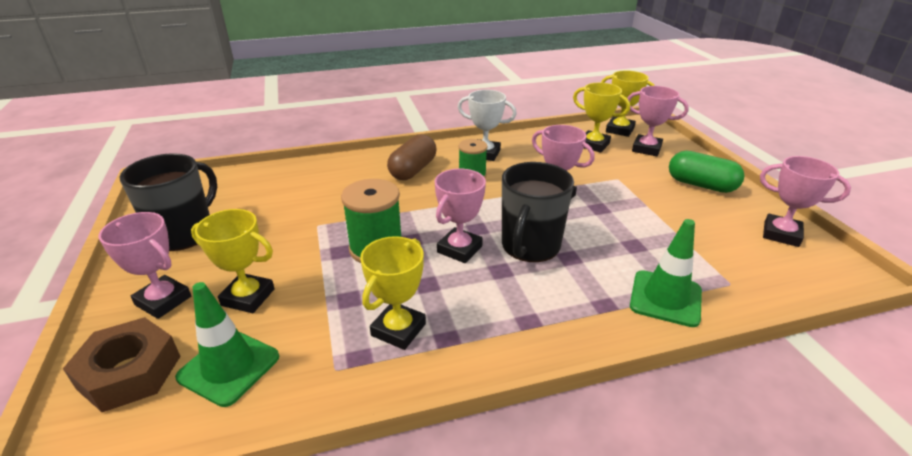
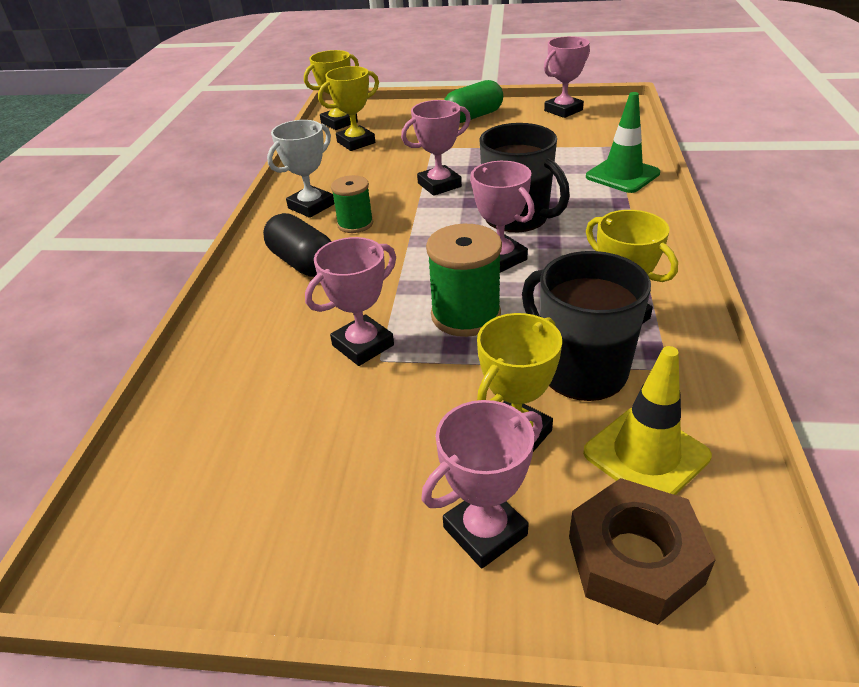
camera: 65 degrees left, 5 degrees up
(184, 233) = (303, 513): black mug -> black mug (581, 370)
(229, 367) = (646, 454): green traffic cone -> yellow traffic cone
(413, 170) = (303, 263): brown capsule -> black capsule
(646, 149) = (390, 121): pink trophy -> pink trophy (363, 345)

